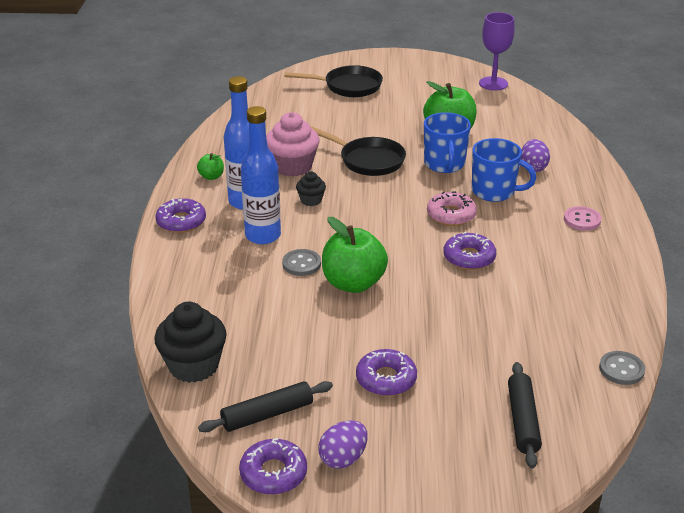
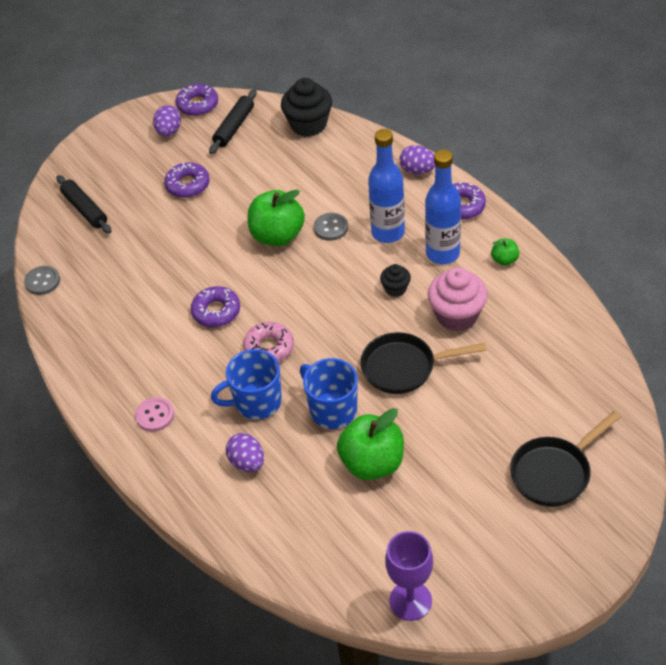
camera: 145 degrees right, 15 degrees up
(169, 265) = (418, 170): none -> purple egg

